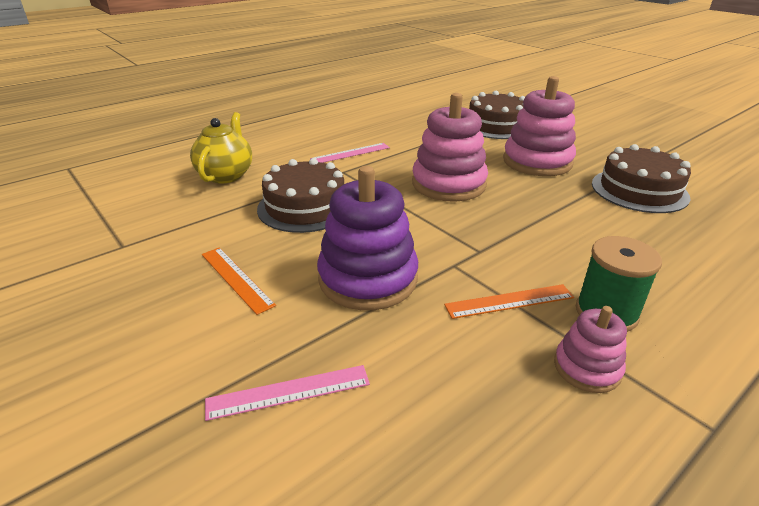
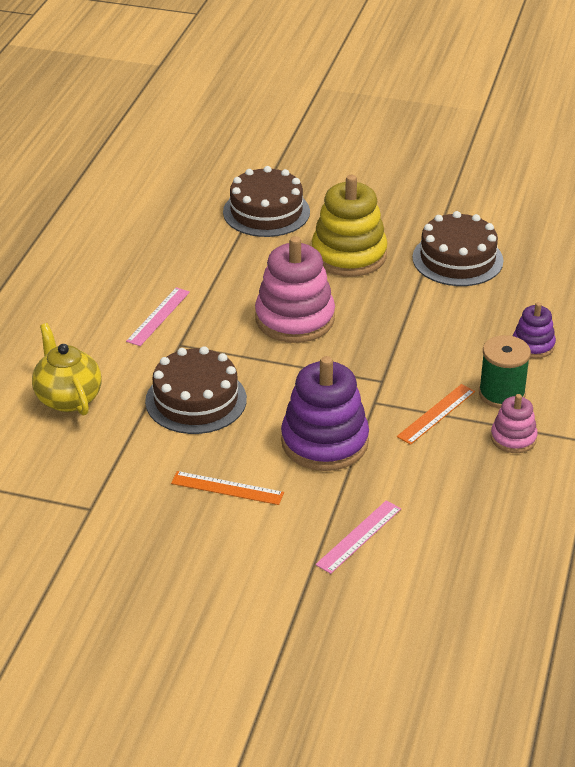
camera: 35 degrees left, 5 degrees up
(537, 162) = (349, 255): pink stacking toy -> yellow stacking toy
(680, 280) = (533, 345): none -> purple stacking toy

